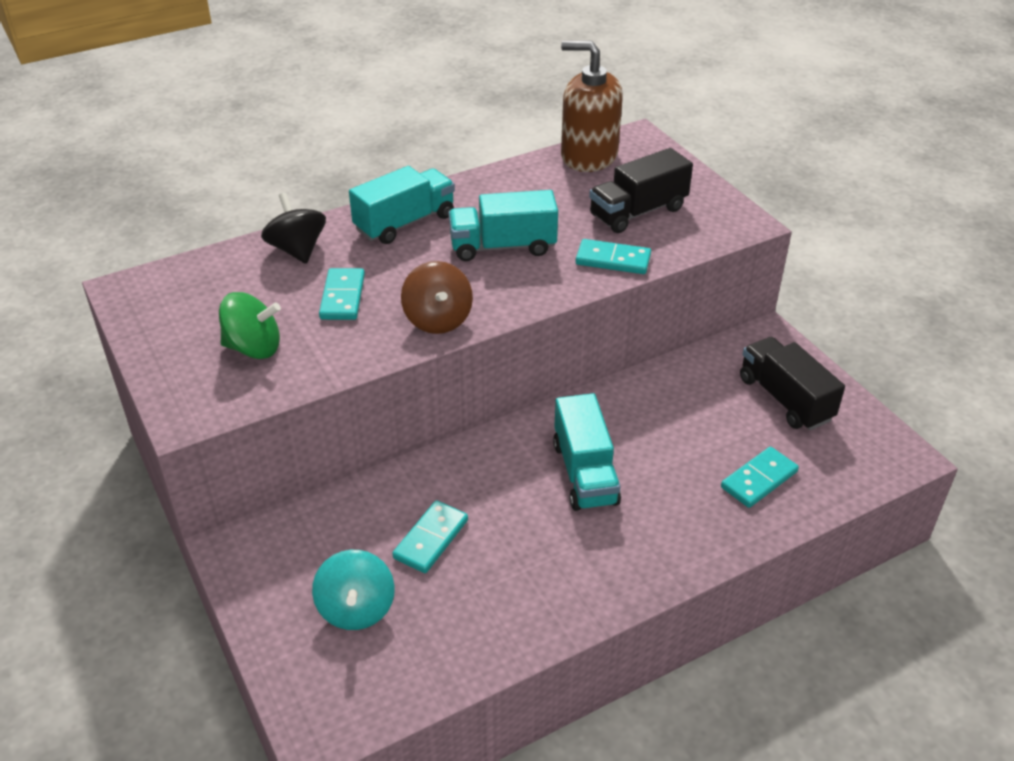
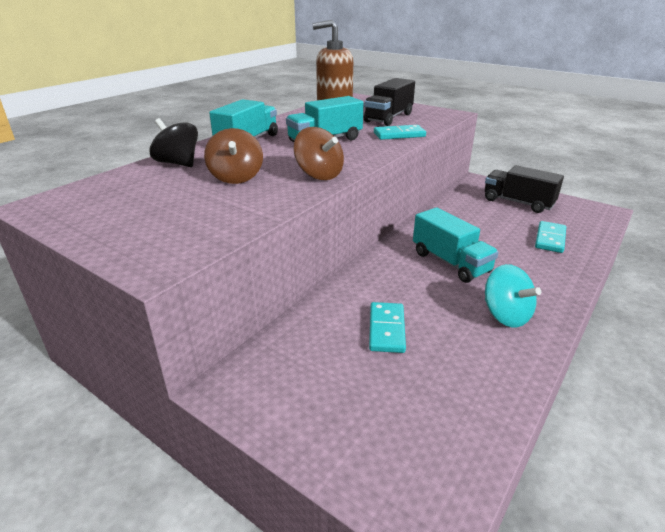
camera: 25 degrees left, 10 degrees down
(254, 348) = (186, 214): green spinning top -> none
(343, 297) = (236, 177): turquoise domino -> brown spinning top
(356, 609) = (372, 397): turquoise spinning top -> turquoise spinning top (505, 315)

